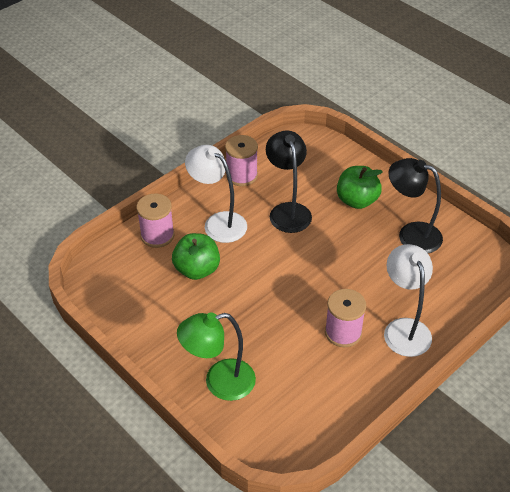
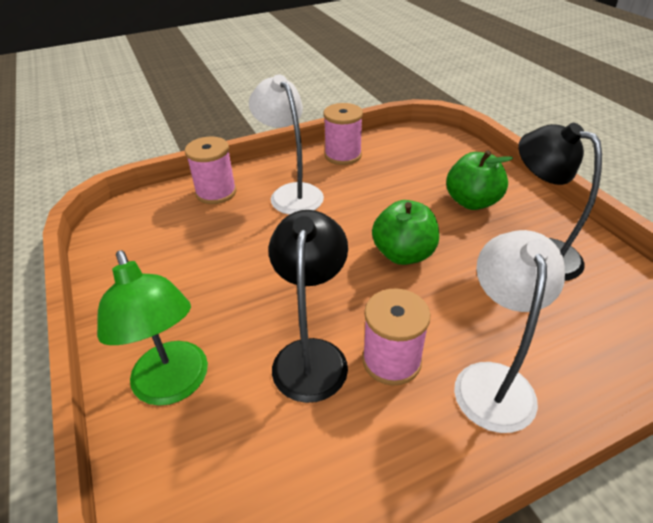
camera: 20 degrees right, 5 degrees down
(197, 269) = (237, 235): green apple -> green apple (403, 254)
(219, 382) = (174, 386): green lamp -> green lamp turned 120 degrees counterclockwise
(288, 211) = (379, 196): black lamp -> black lamp (311, 355)

